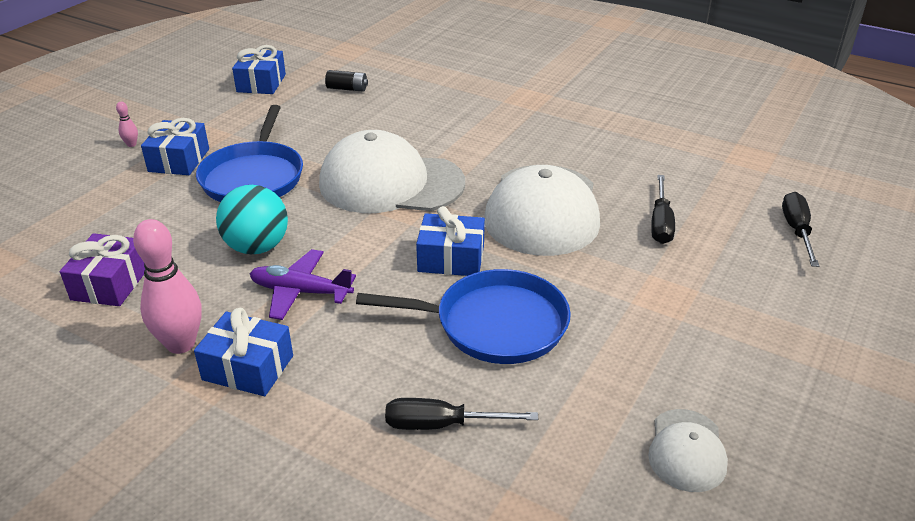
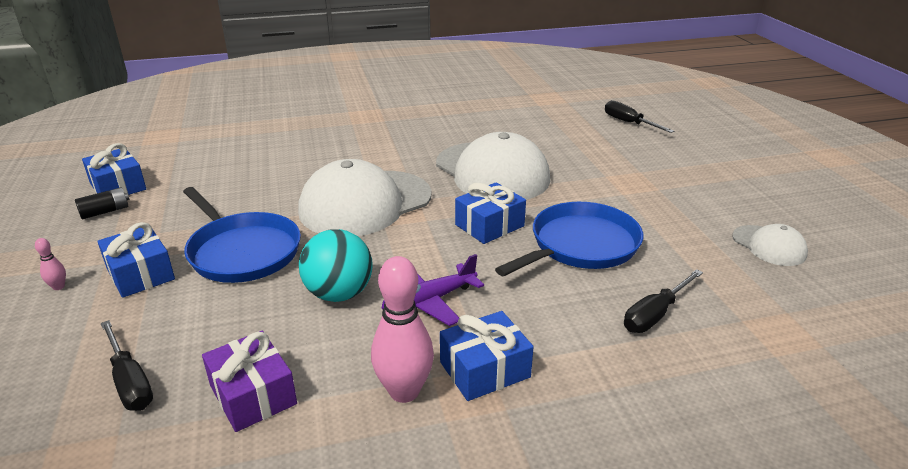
camera: 45 degrees left, 5 degrees down
(347, 89) = (212, 160): black battery -> black battery (105, 212)
(660, 223) = (564, 149): black screwdriver -> black screwdriver (130, 381)

